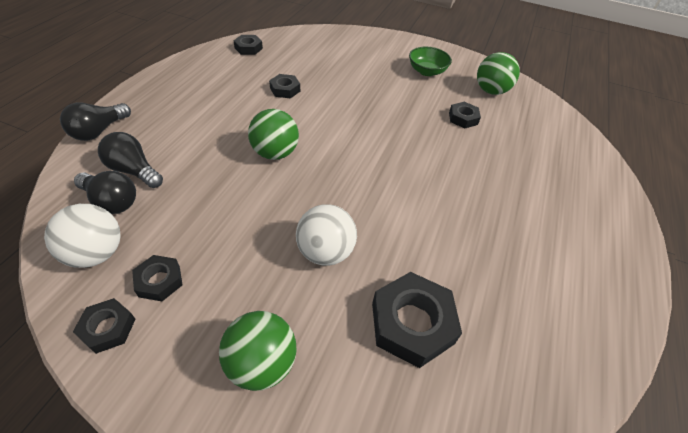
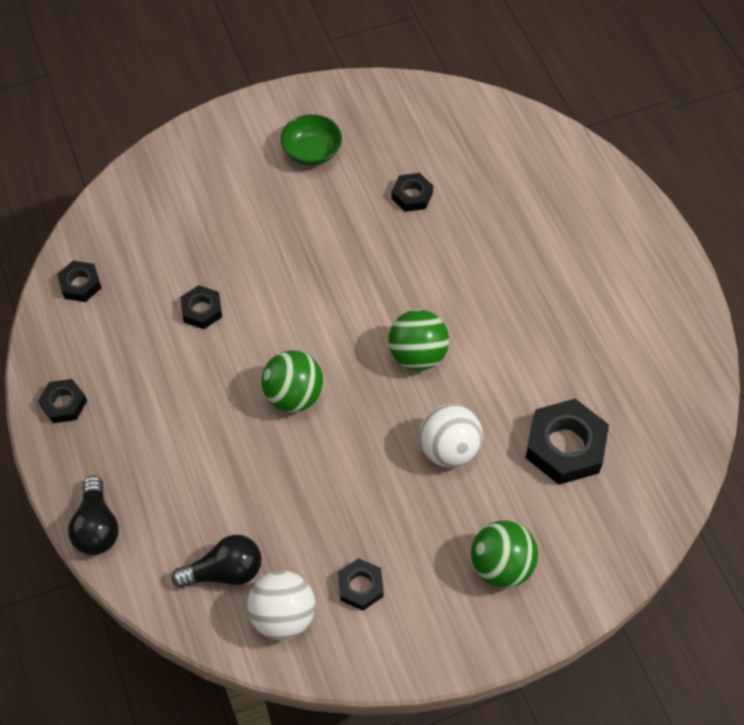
camera: 40 degrees left, 10 degrees up
(108, 328) = (373, 647): black nut -> black nut (64, 404)
(134, 170) = (197, 529): black light bulb -> none
(491, 91) = (402, 129): green ball -> green ball (417, 355)

